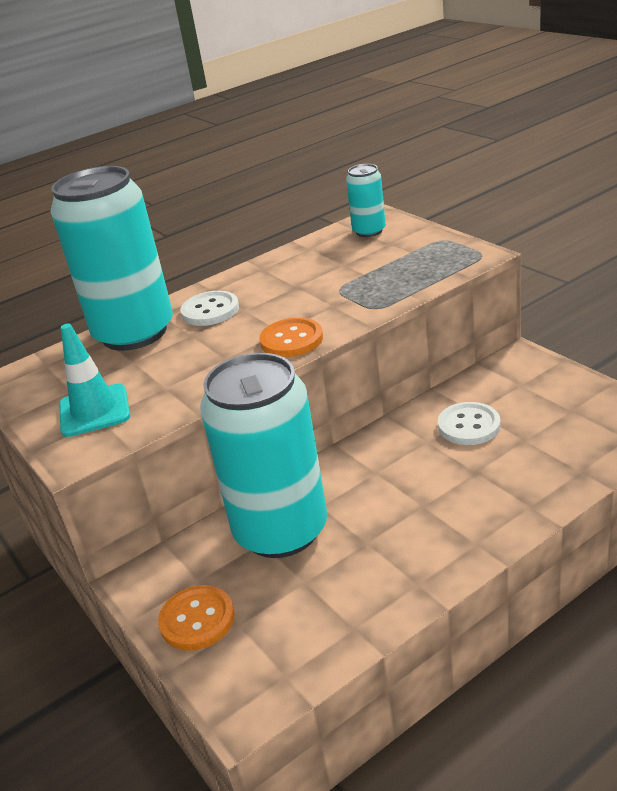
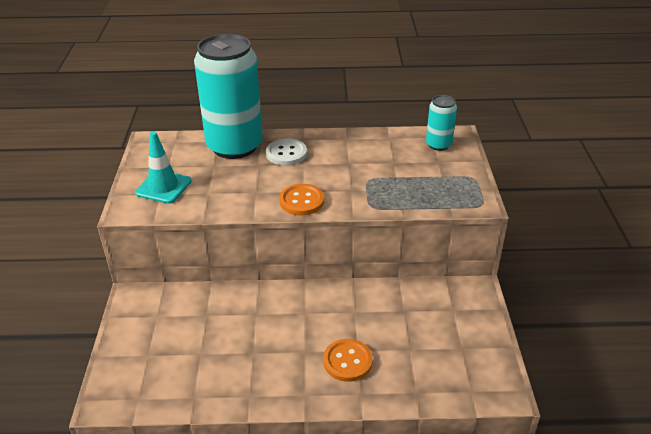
camera: 30 degrees right, 5 degrees up
(197, 619) = (134, 338): orange button -> orange button (347, 361)
(281, 530) = (222, 315): turquoise can -> none
(469, 426) = (389, 317): white button -> none

